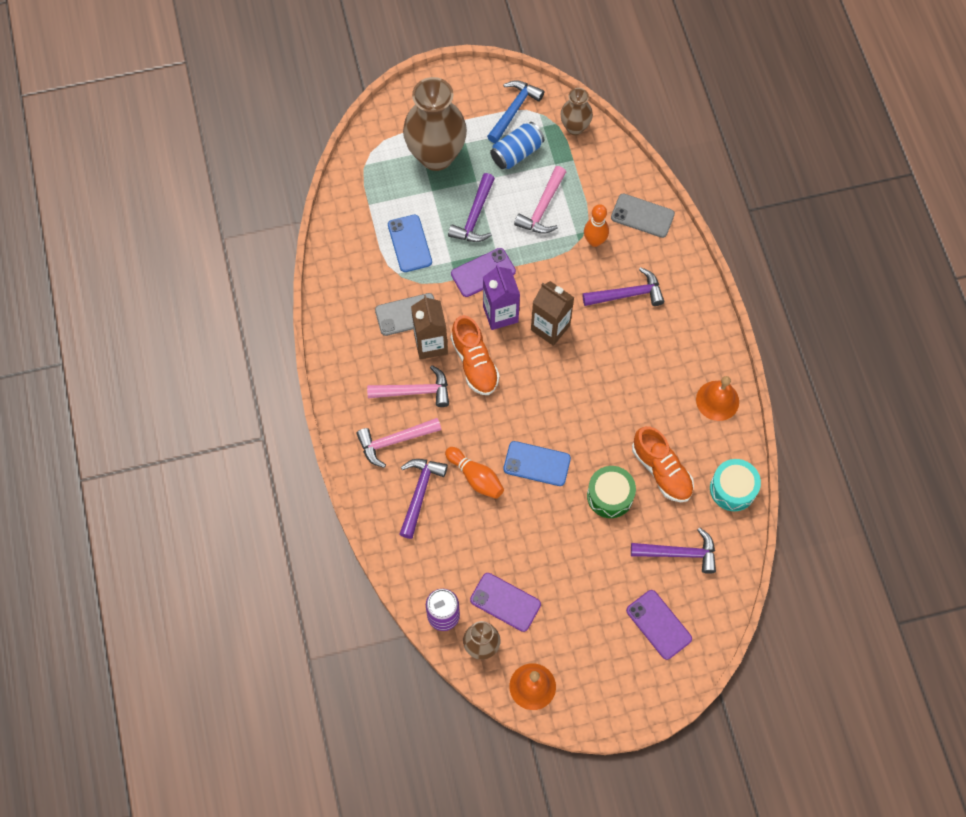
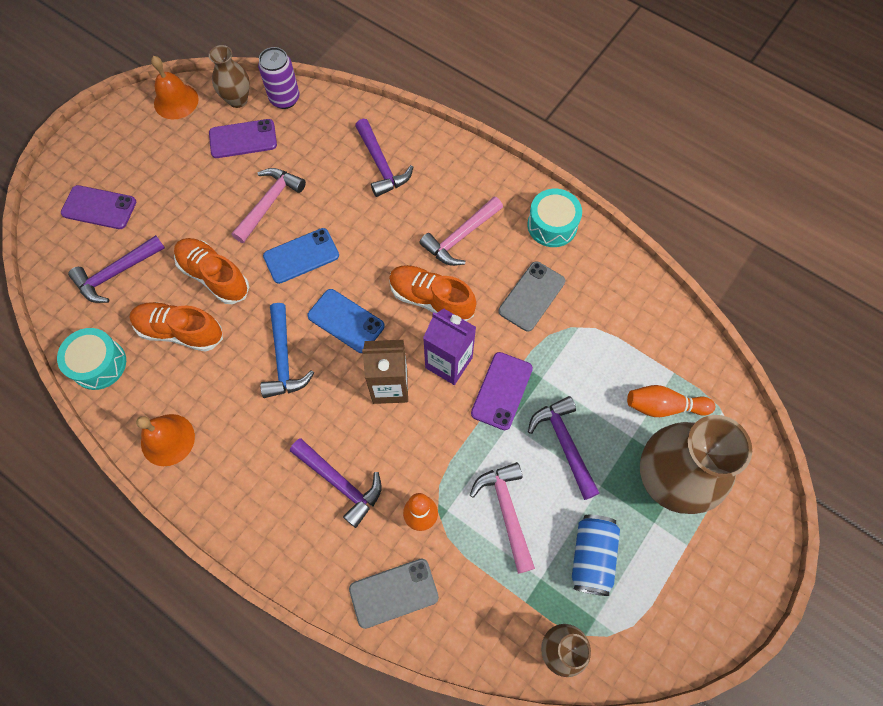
camera: 140 degrees right, 0 degrees up
(344, 351) = (552, 225): none -> turquoise drum
(394, 441) = (439, 187): pink hammer -> pink hammer (269, 203)
(410, 243) = (597, 364): blue phone -> blue phone (346, 321)
(430, 344) = (485, 286): brown carton -> none
(476, 477) = (345, 208): orange bowling pin -> orange bowling pin (663, 406)
(514, 110) = (645, 612): blue hammer -> blue hammer (284, 359)
(610, 496) = (214, 276): green drum -> orange shoe
(627, 294) = (340, 483): purple hammer -> purple hammer turned 90 degrees counterclockwise

